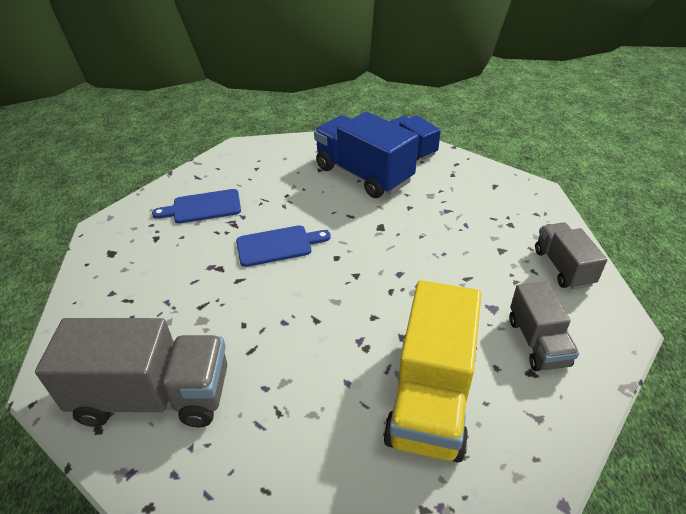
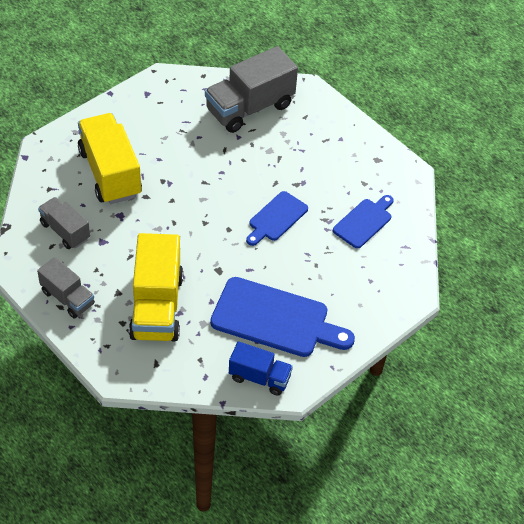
camera: 140 degrees right, 10 degrees up
(363, 174) = (275, 319): blue truck -> blue cutting board
(466, 223) = (157, 306): none -> yellow truck

